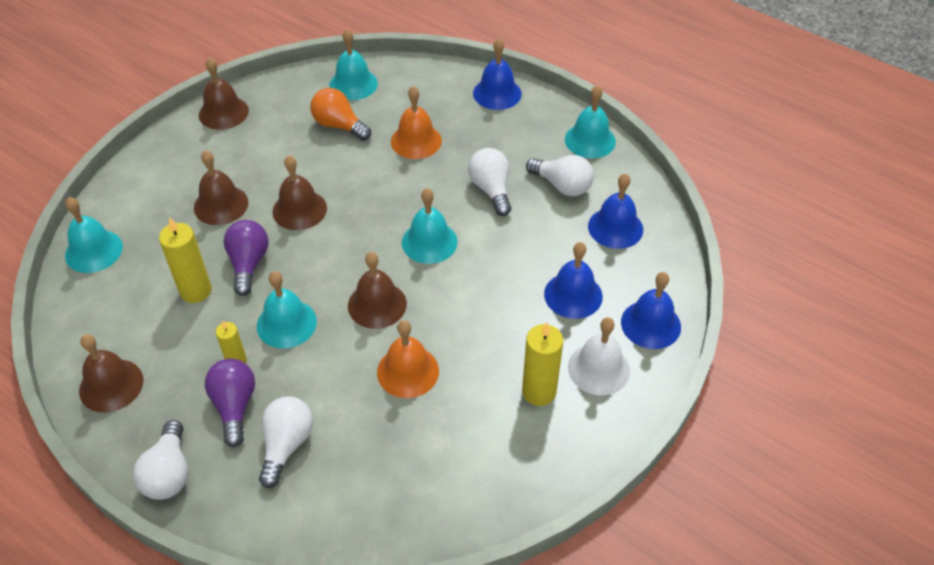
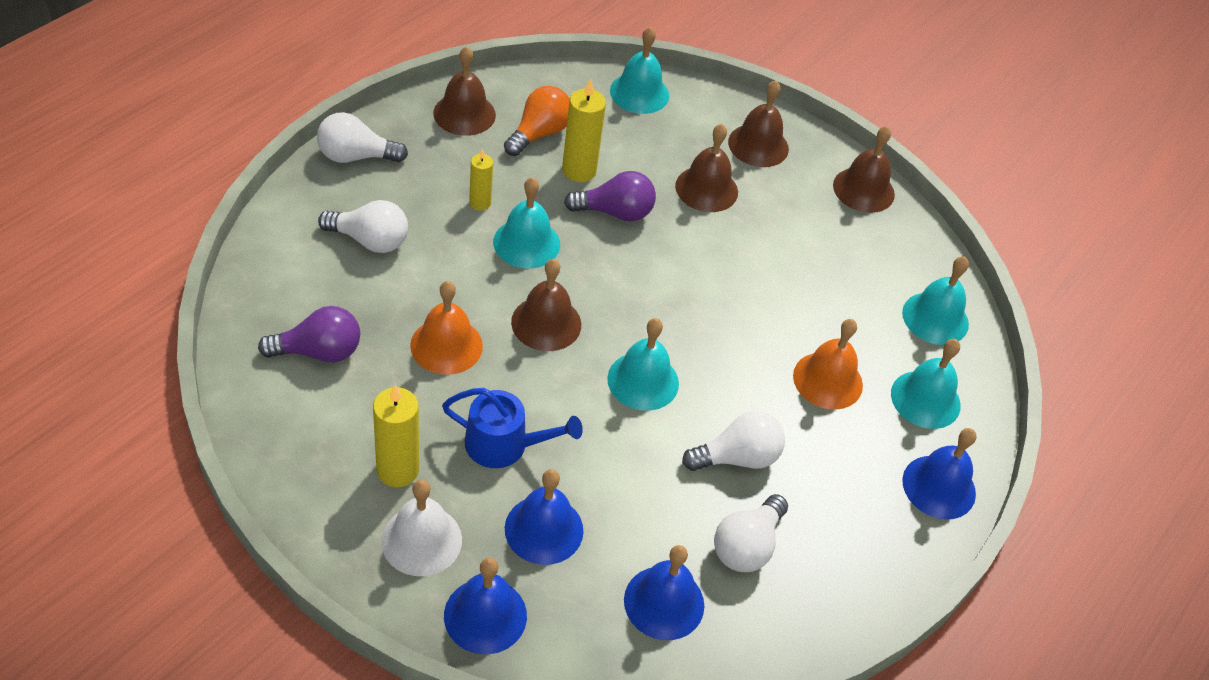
camera: 85 degrees right, 0 degrees up
(234, 406) = (424, 201): purple light bulb -> purple light bulb (319, 351)
(299, 210) = (699, 257): brown bell -> brown bell (758, 145)
(339, 125) = (850, 300): orange light bulb -> orange light bulb (539, 133)
(503, 324) = (503, 445): none -> blue watering can
(590, 140) = (846, 598): turquoise bell -> turquoise bell (925, 399)

